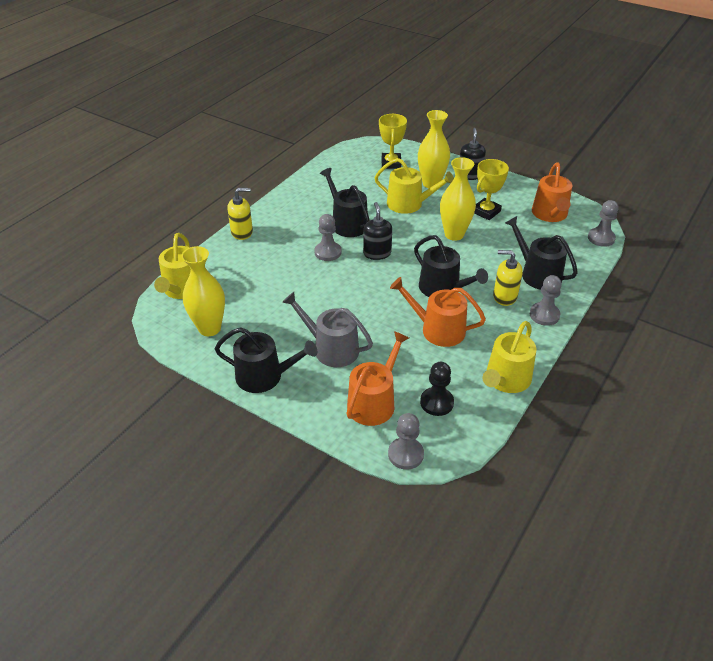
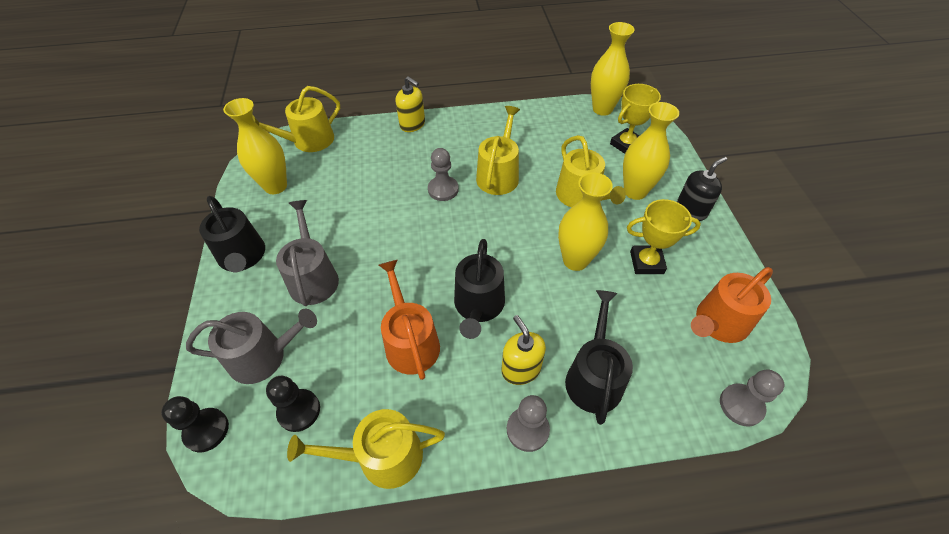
camera: 50 degrees right, 10 degrees up
(347, 223) = (499, 175): black watering can -> yellow watering can
(348, 152) = (602, 109): none -> yellow vase
(374, 402) = (264, 356): orange watering can -> grey watering can
(377, 253) = (478, 222): black soap dispenser -> none
(405, 454) = (206, 430): grey pawn -> black pawn

